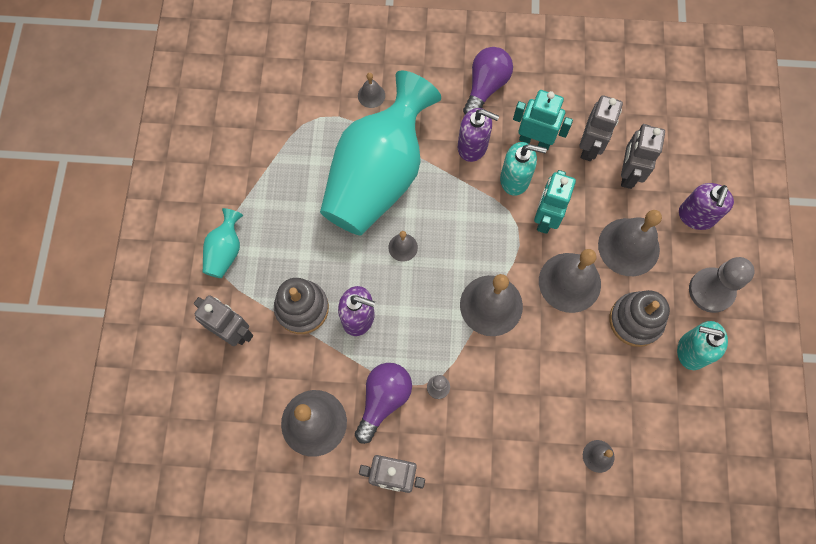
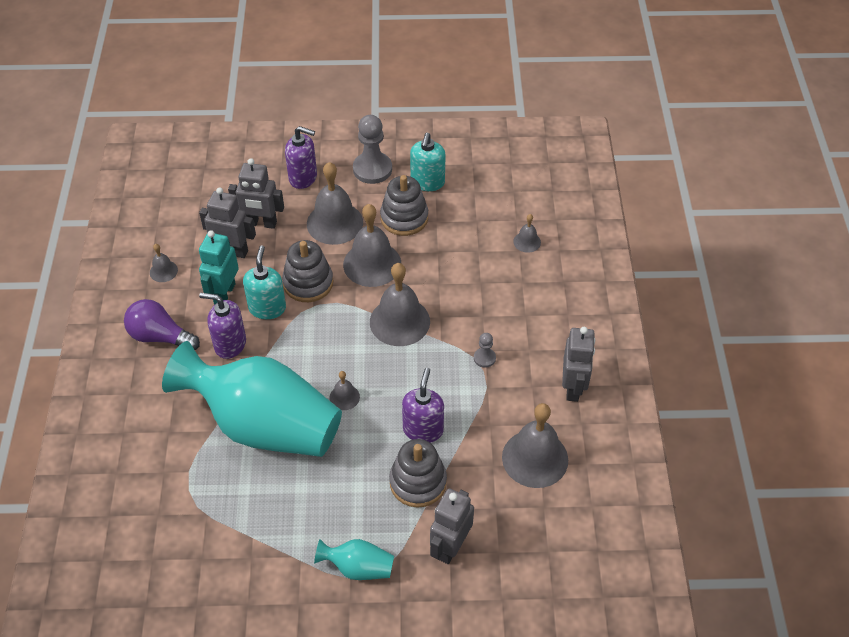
camera: 95 degrees left, 20 degrees down
(371, 95) = (164, 441): grey bell -> grey bell (163, 271)
(383, 400) = (503, 401): purple light bulb -> none
(473, 146) = (230, 344): purple soap dispenser -> purple soap dispenser turned 90 degrees counterclockwise
(545, 218) = (308, 283): turquoise robot -> grey stacking toy

